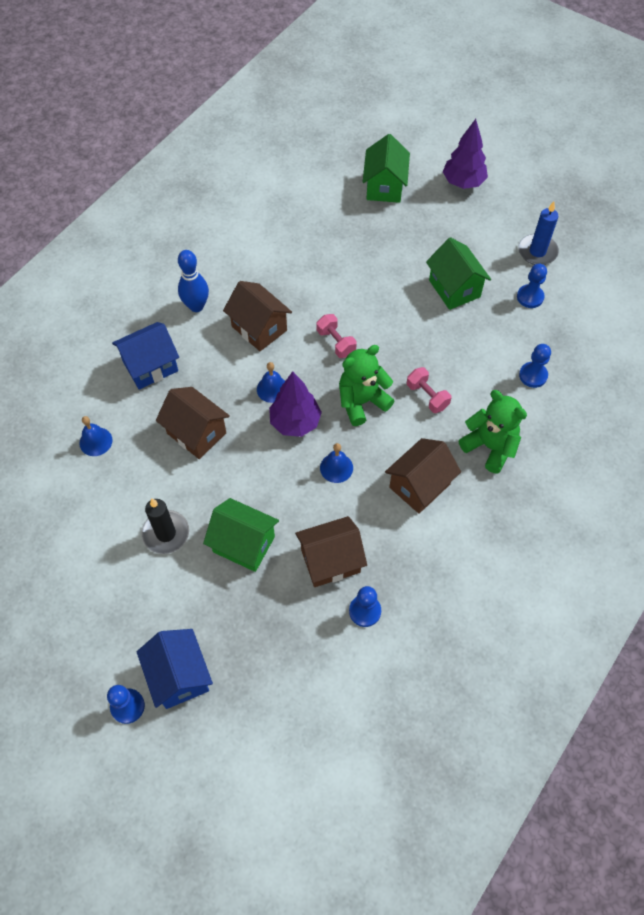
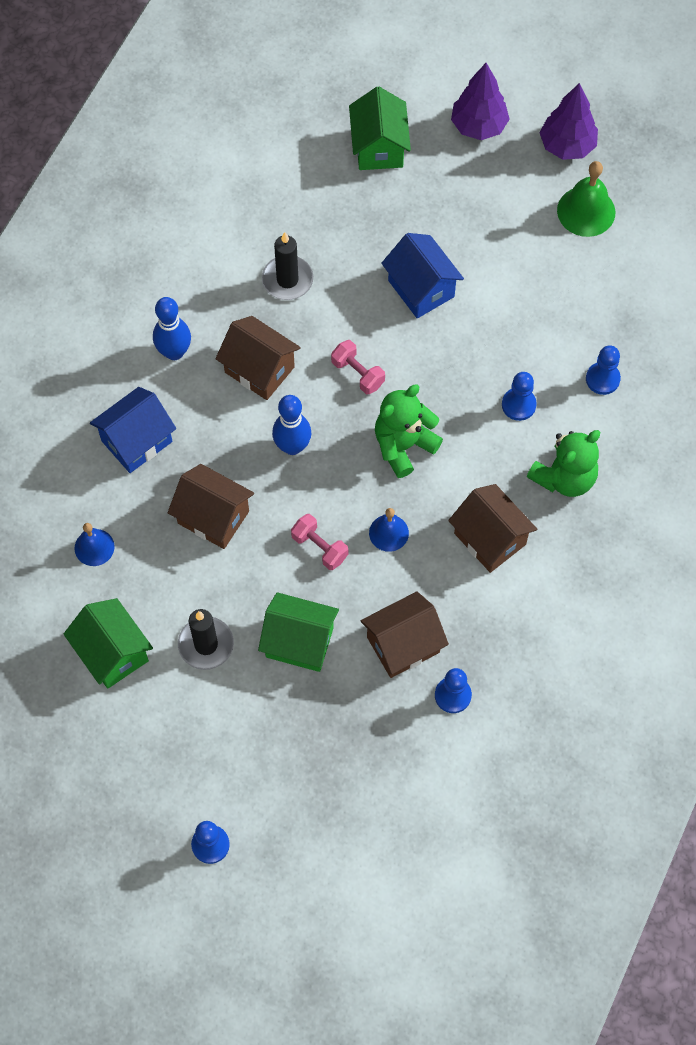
camera: 10 degrees left, 5 degrees up
(179, 676) = (260, 802): blue house -> blue house (421, 288)
(272, 389) = (292, 446): blue bell -> blue bowling pin
(295, 267) = (287, 280): none -> black candle
(295, 422) = (329, 484): purple tree -> purple tree (567, 146)
(419, 486) = (490, 539): brown house -> brown house turned 75 degrees counterclockwise
(427, 396) = (480, 426): pink dumbbell -> pink dumbbell (319, 547)
(454, 288) = (490, 278): green house -> green house (112, 653)
(490, 446) = (564, 477): green teddy bear -> green teddy bear turned 105 degrees clockwise
(530, 297) = (585, 275): blue pawn -> blue pawn (518, 405)
(537, 251) = (586, 211): blue candle -> green bell

